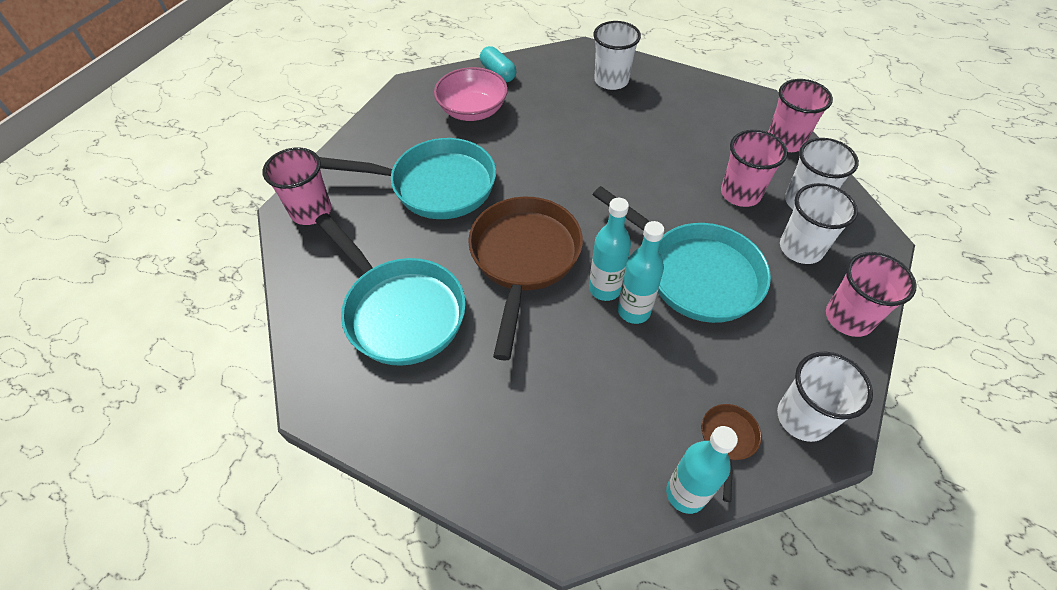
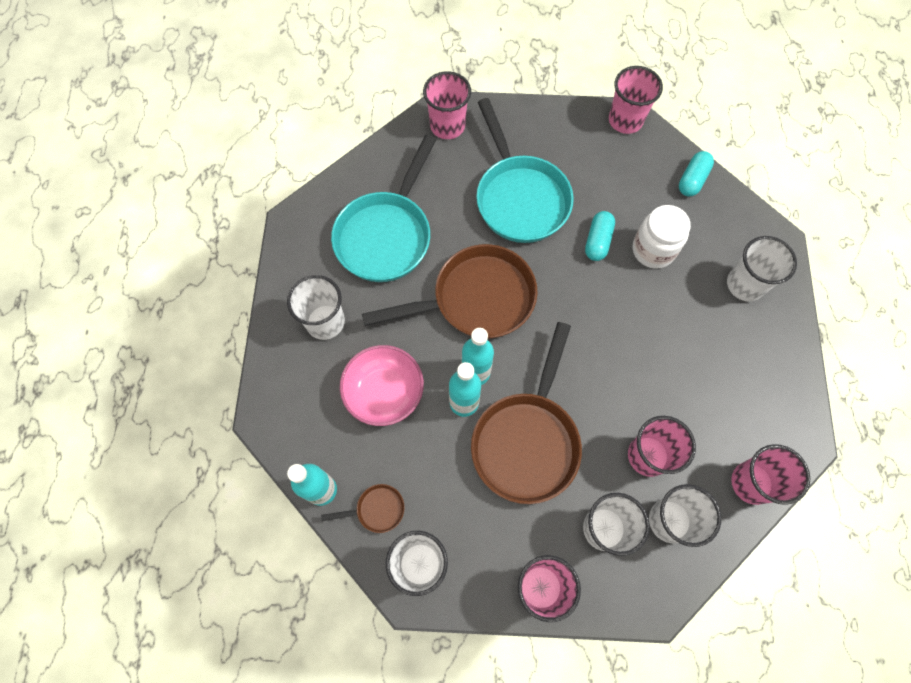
camera: 65 degrees right, 15 degrees up
(411, 89) = (625, 120): none -> pink cup
(471, 413) = (325, 322): none -> white cup
(473, 110) = (627, 182): pink bowl -> pink bowl (384, 392)
(517, 149) = (598, 241): none -> turquoise capsule
(548, 119) = (653, 250): none -> white jar
(695, 273) = (527, 440): turquoise pan -> brown pan

